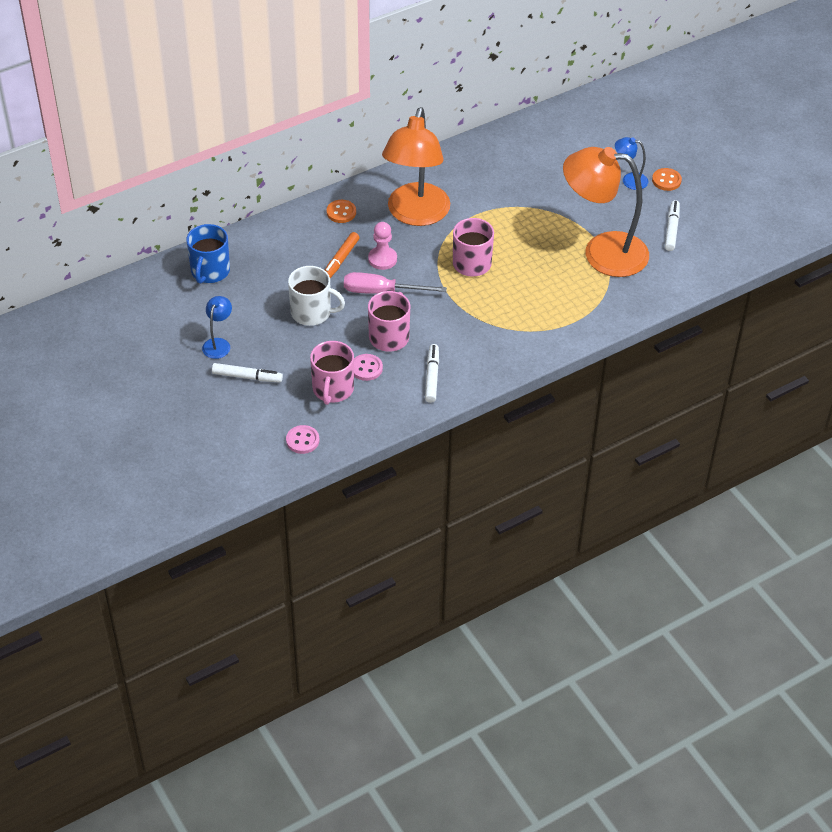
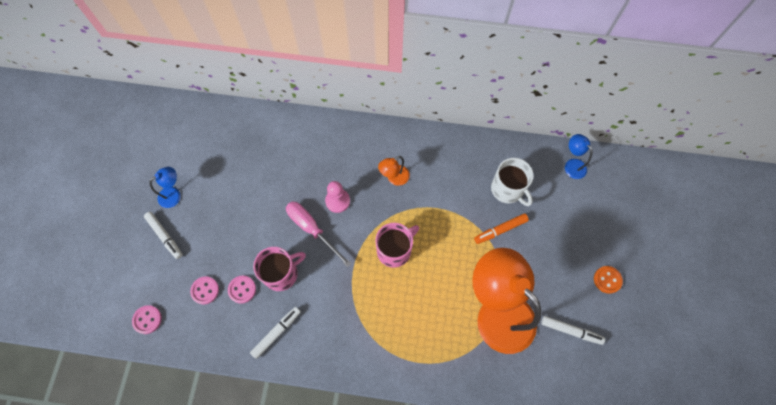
camera: 40 degrees right, 20 degrees up
(210, 271) = (223, 130): blue mug -> none
(312, 312) = (252, 213): white mug -> white mug (508, 189)
(332, 389) = (205, 290): pink mug -> pink button
(340, 260) = (310, 181): orange marker -> orange marker (500, 230)
(341, 212) = (347, 140): orange button -> none
(415, 214) = (394, 178): orange lamp -> orange lamp, size x0.42
(629, 180) = (578, 258): blue lamp -> blue lamp (572, 165)
(671, 229) = (571, 331): white marker -> white marker turned 60 degrees clockwise

